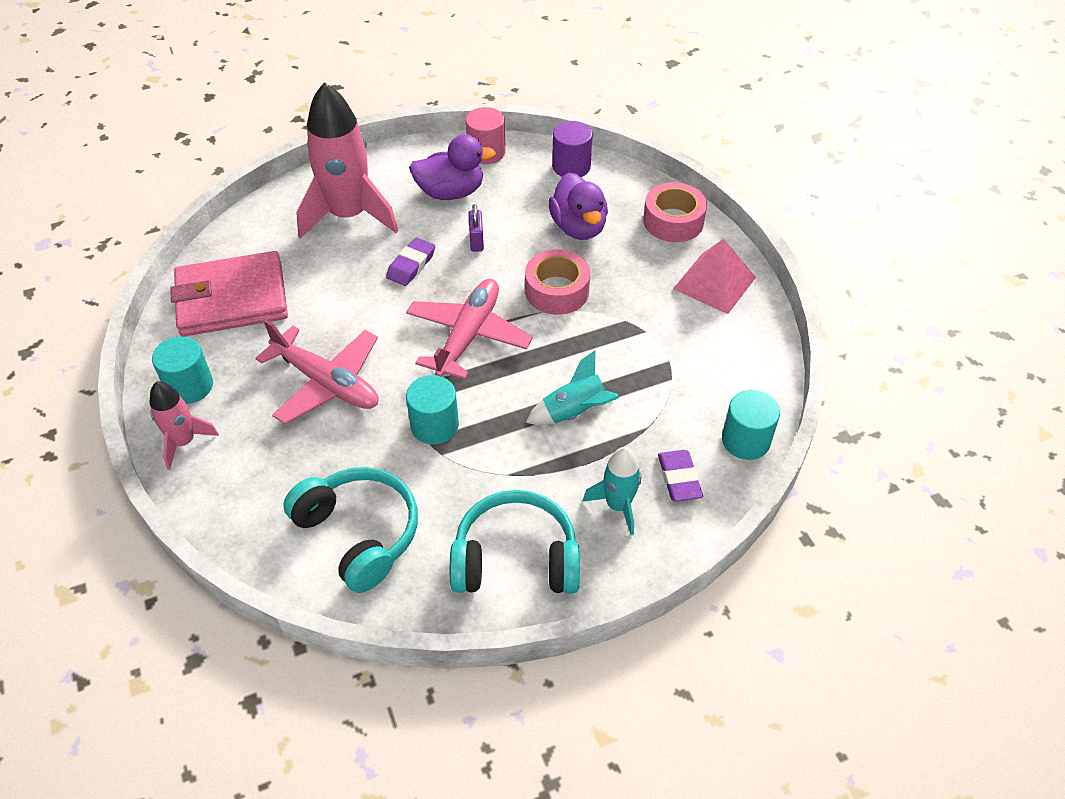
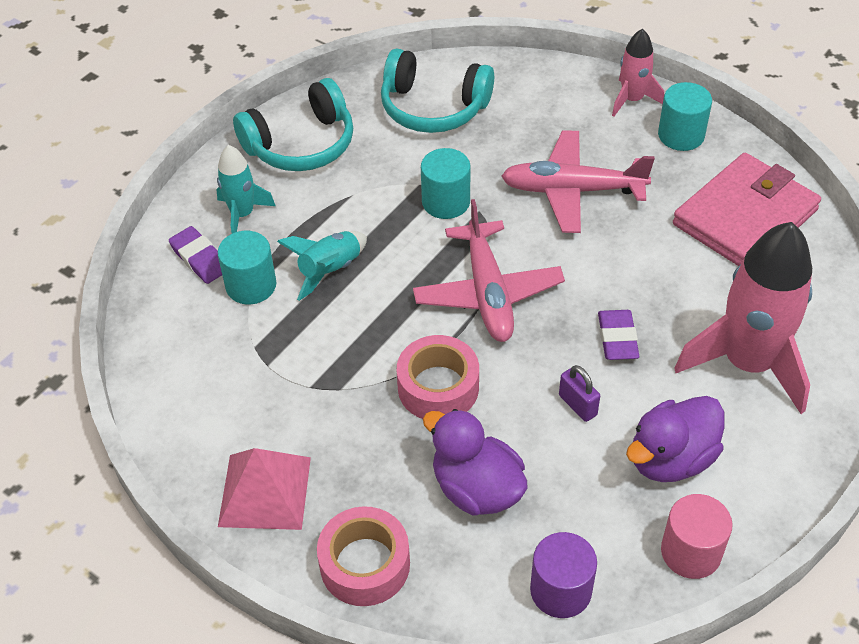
camera: 150 degrees right, 0 degrees up
(745, 440) = (152, 320): turquoise cylinder -> turquoise cylinder (251, 285)

